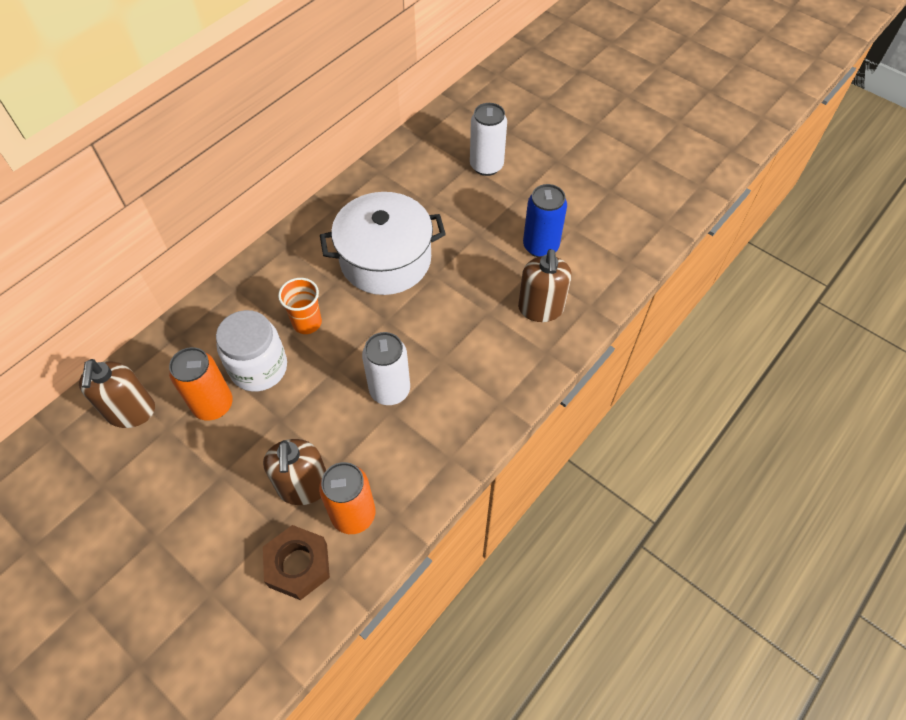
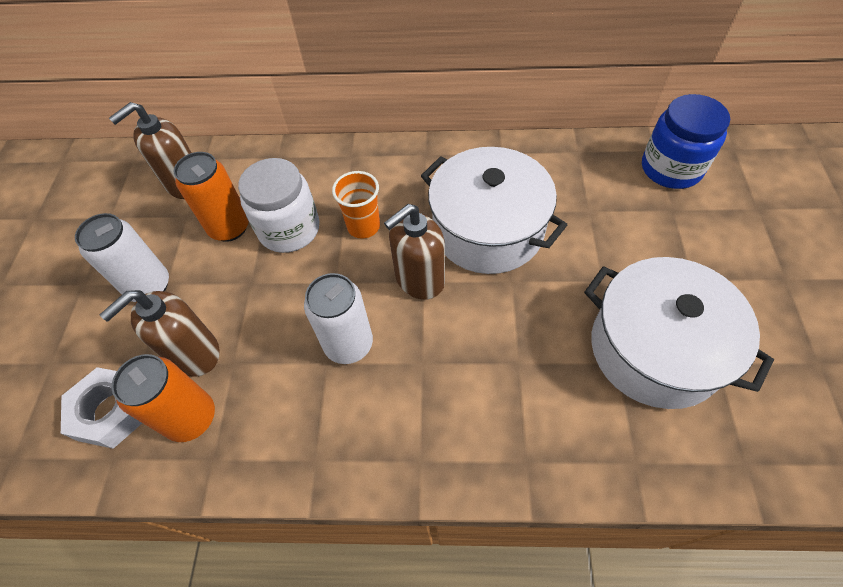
camera: 55 degrees right, 0 degrees up
(298, 565) = (112, 411): brown nut -> white nut
(442, 142) = (671, 168): none -> blue jar
(486, 166) = (691, 223): white can -> white can (149, 286)
(540, 246) = (655, 349): blue can -> white pot
(541, 308) = (576, 411): brown soap dispenser -> brown soap dispenser (419, 279)

